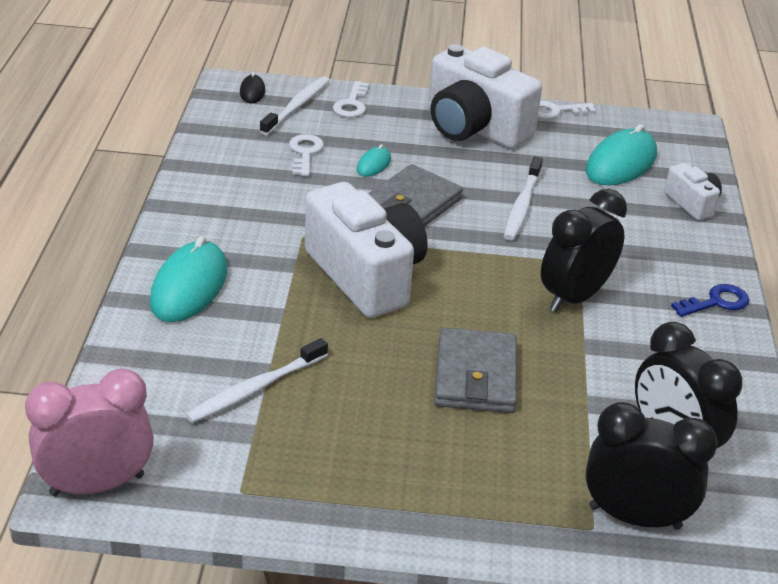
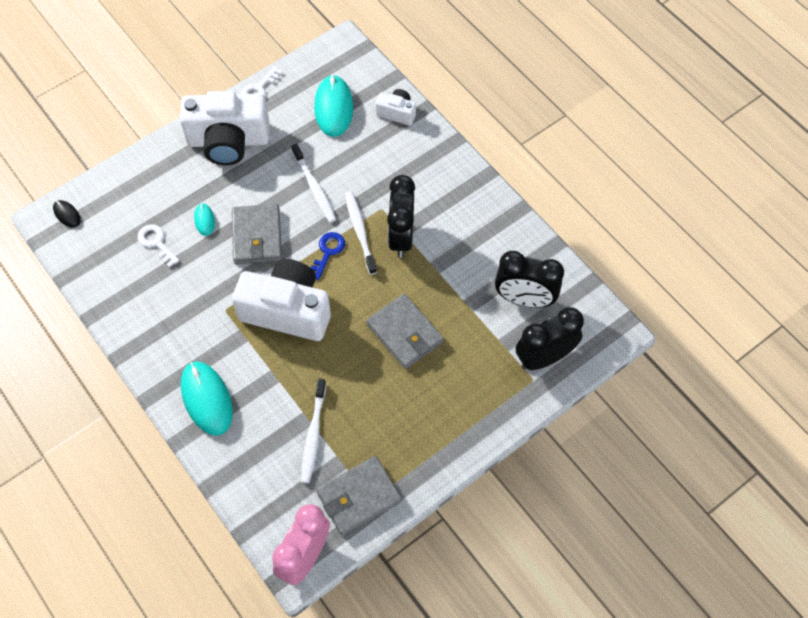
camera: 40 degrees left, 25 degrees up
(229, 478) = (359, 497): none -> grey wallet
(297, 106) = (108, 205): white toothbrush -> white toothbrush (360, 231)
(352, 104) = (138, 177): white key -> none
(716, 302) = (468, 183): blue key -> blue key (327, 252)

